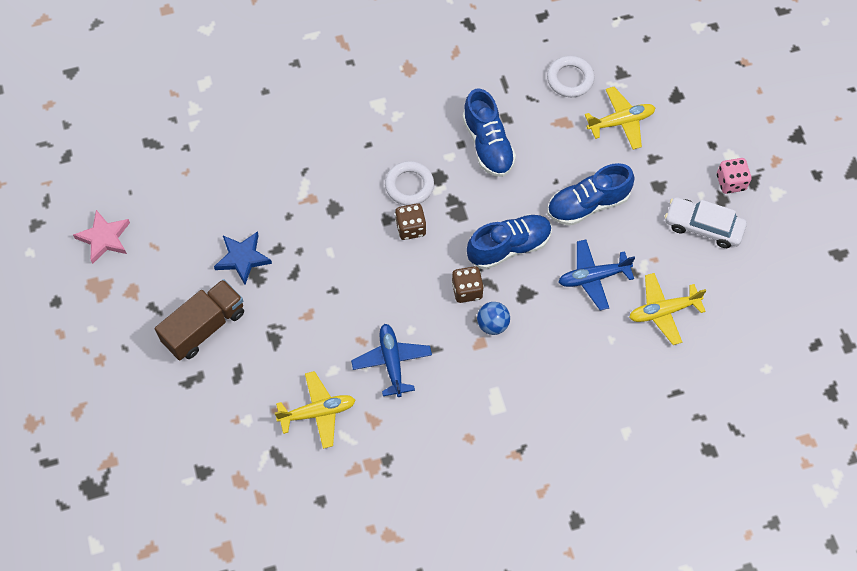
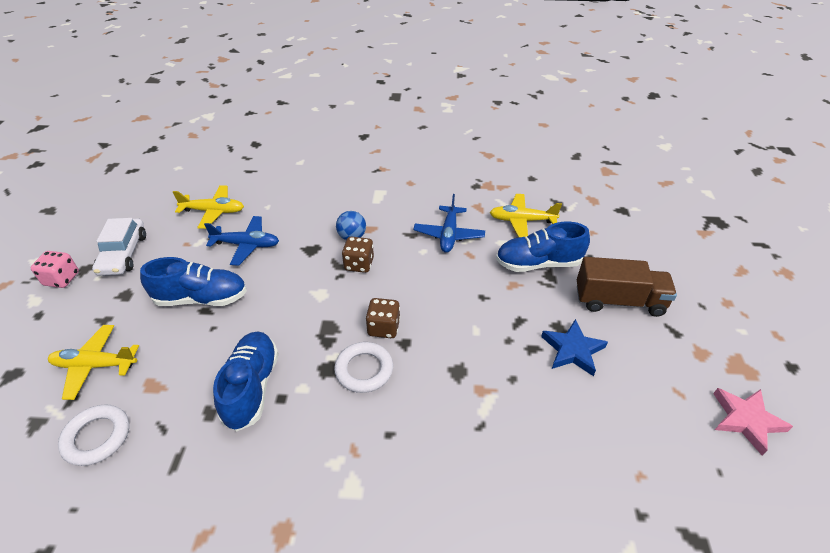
camera: 160 degrees left, 20 degrees down
(204, 327) = (619, 301): brown truck -> brown truck turned 150 degrees counterclockwise
(509, 247) = (300, 285): blue shoe -> blue shoe (538, 263)
(703, 226) = (123, 254): white car -> white car turned 45 degrees clockwise

